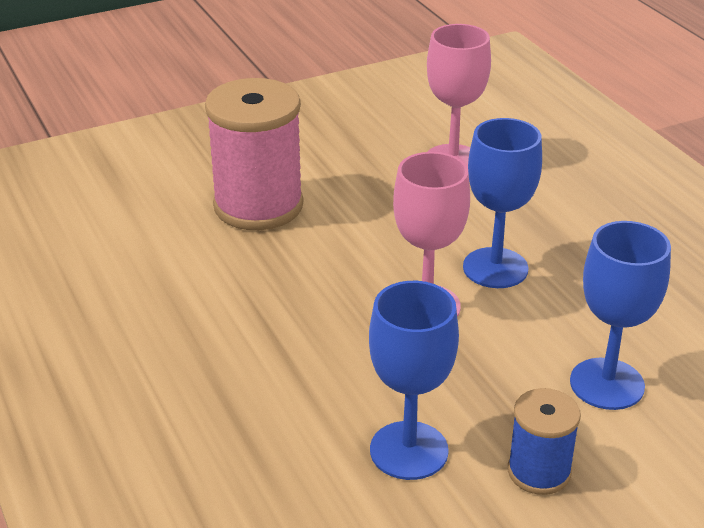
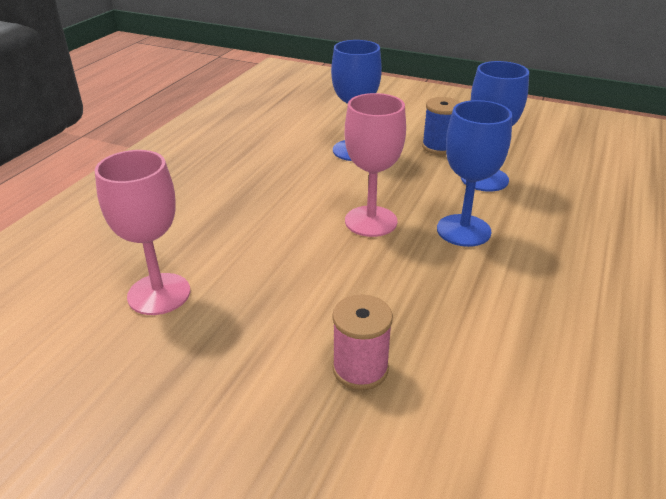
camera: 130 degrees left, 0 degrees up
(258, 206) = (360, 369): pink spool -> pink spool, size x0.53
(495, 268) = (296, 214): blue goblet -> blue goblet (463, 230)

